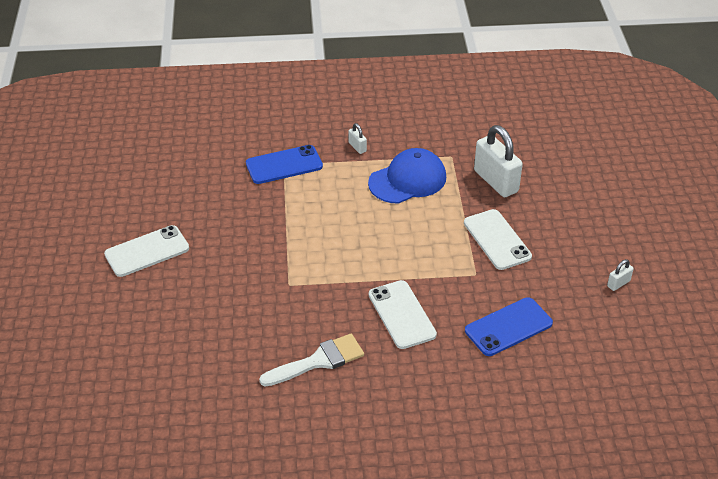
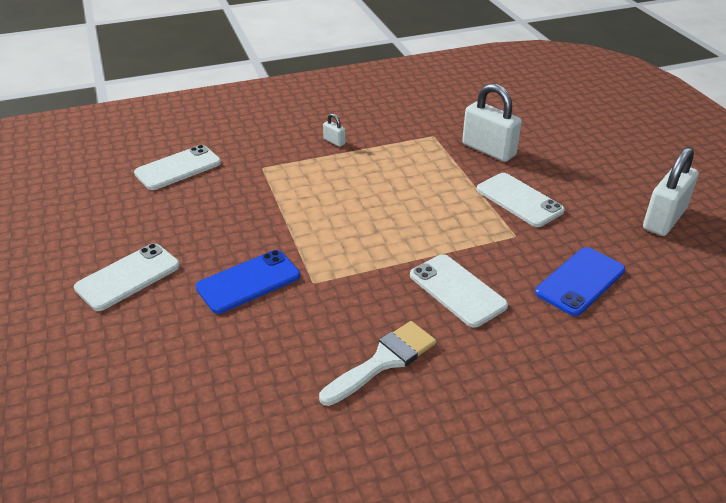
camera: 15 degrees left, 5 degrees down
(212, 152) = (178, 168): none -> white phone
(284, 165) = (263, 168): blue phone -> blue phone (248, 282)
(407, 180) = (400, 162): blue cap -> none
(618, 283) = (664, 219): white padlock -> white padlock, size x2.25

